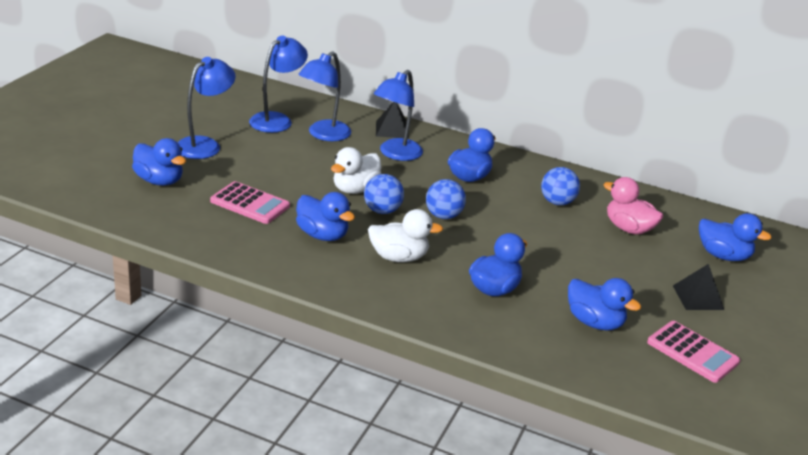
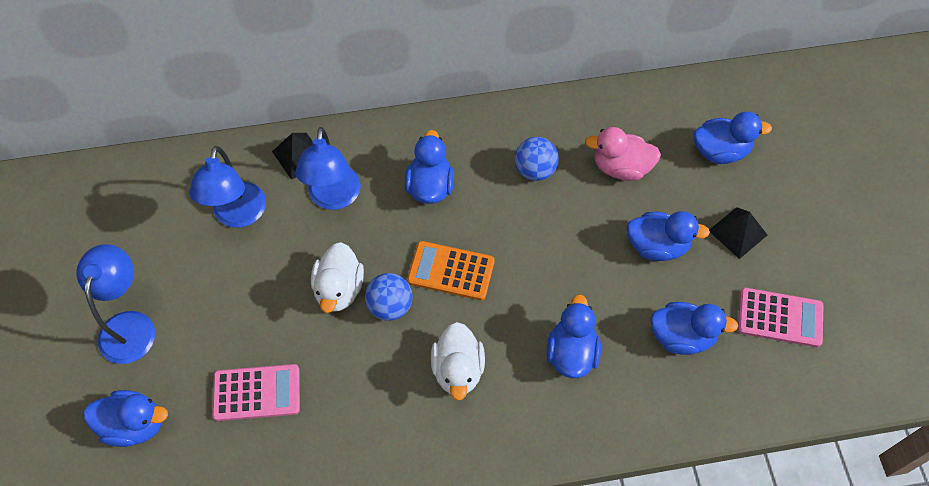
camera: 30 degrees left, 30 degrees up
(277, 120) = (169, 223): blue lamp -> none
(322, 235) = (364, 390): blue duck -> blue duck (657, 246)
(399, 257) = (458, 370): white duck -> white duck turned 120 degrees clockwise
(443, 216) = (451, 271): blue ball -> orange calculator

